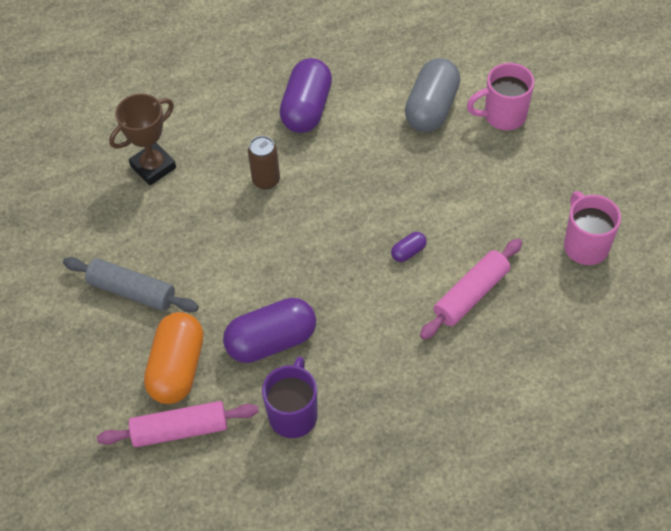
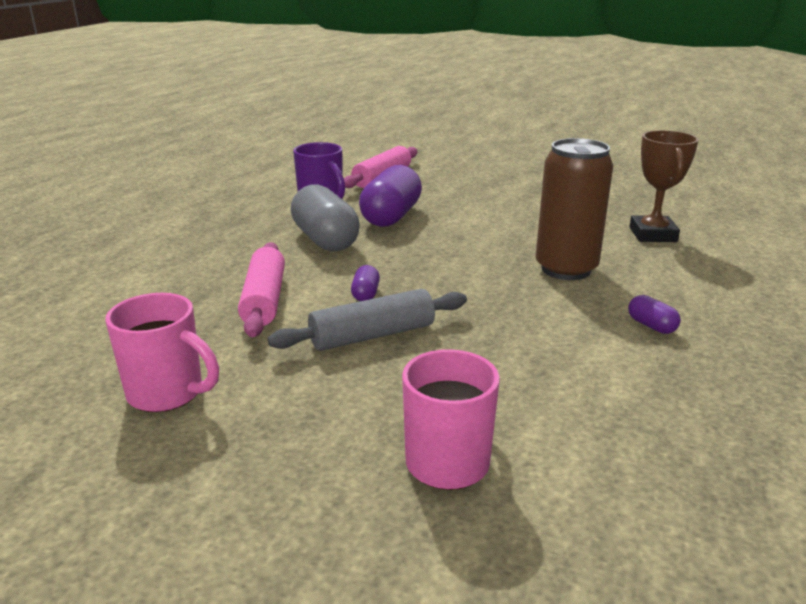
camera: 130 degrees right, 30 degrees down
(132, 291) = (520, 195): grey rolling pin -> grey rolling pin (372, 335)
(177, 368) = (428, 188): orange capsule -> none
(266, 180) = (566, 269): brown can -> brown can, size x1.76
(306, 108) = (651, 326): purple capsule -> purple capsule, size x0.44
(431, 108) = (545, 407): grey capsule -> grey capsule (325, 240)

